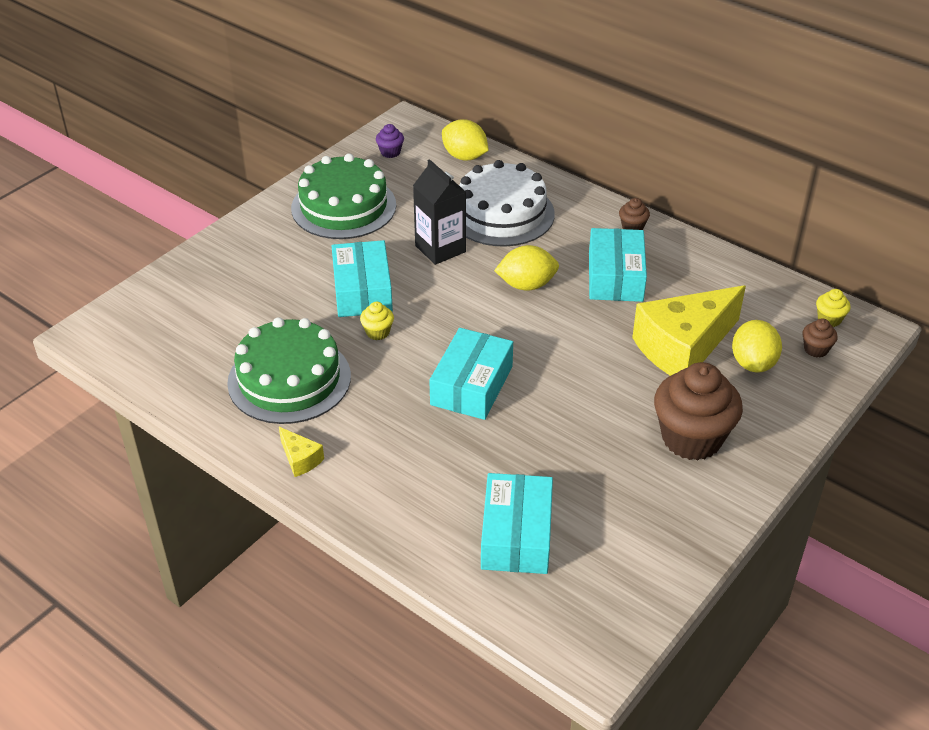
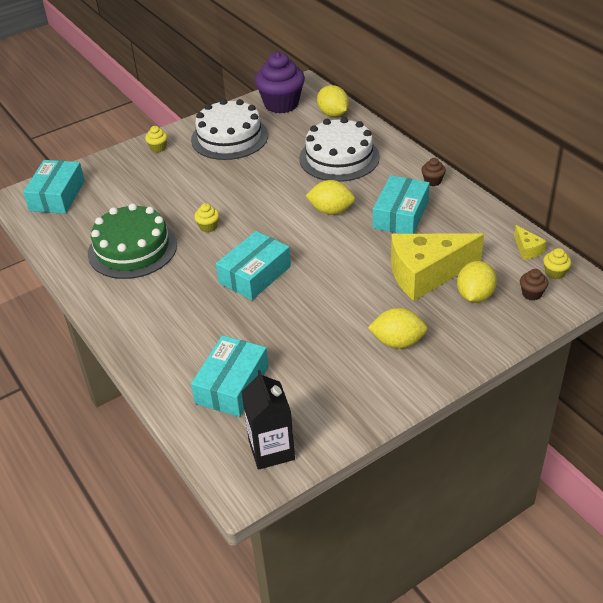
camera: 20 degrees right, 0 degrees up
(252, 235) = (158, 148): none -> yellow cupcake
(300, 459) = (112, 303): yellow cheese -> yellow cheese (527, 249)
(344, 206) = (229, 137): green cake -> white cake
(362, 290) = (213, 197): turquoise box -> turquoise box (57, 196)
(390, 152) = (281, 104): purple cupcake -> purple cupcake, size x2.33
(440, 249) = (282, 176): black carton -> black carton (271, 450)
(691, 438) = (397, 342): brown cupcake -> yellow lemon

